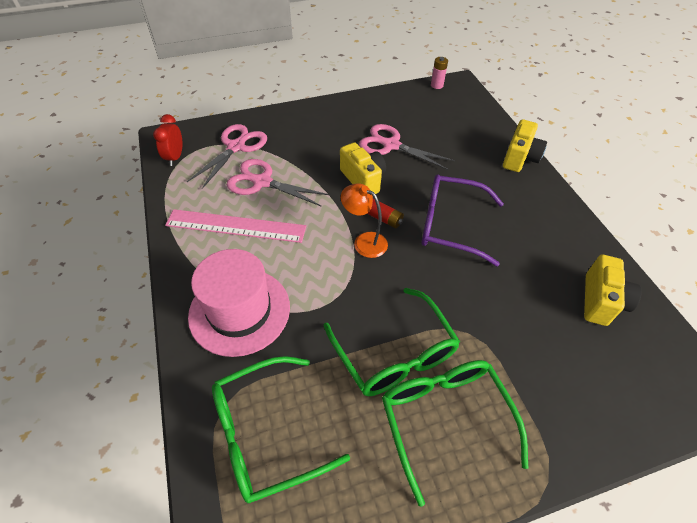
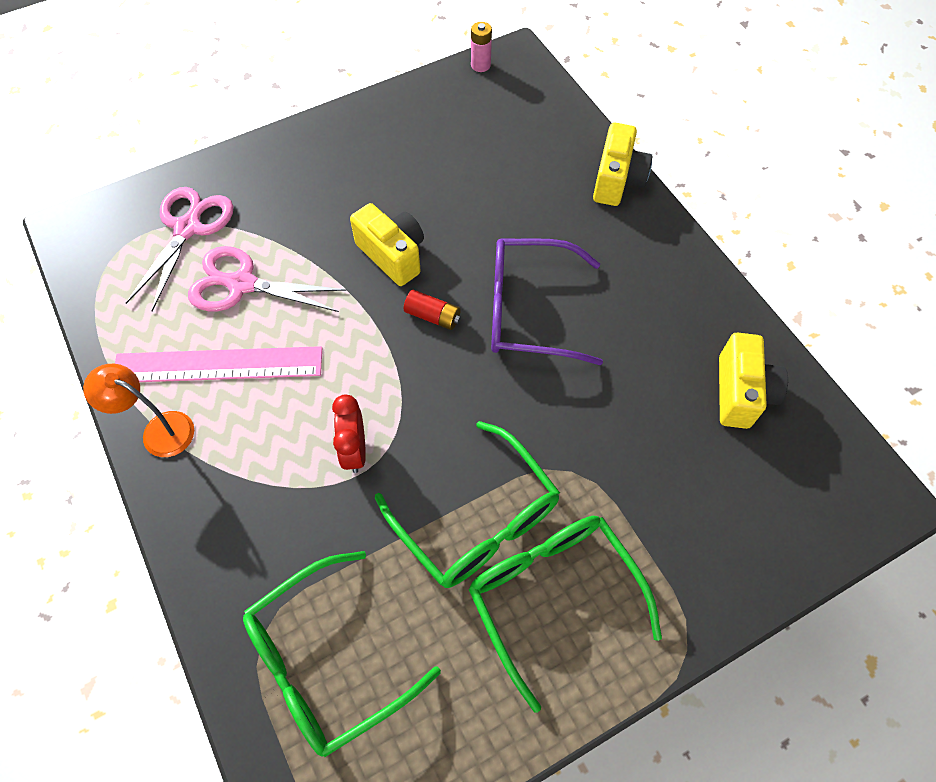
camera: 10 degrees left, 10 degrees up
(175, 157) = (96, 262): red clock -> red clock (354, 450)
(239, 311) = (254, 497): pink hat -> none
(364, 241) = (410, 358): orange lamp -> orange lamp (159, 430)
(391, 145) = (425, 188): pink scissors -> none

